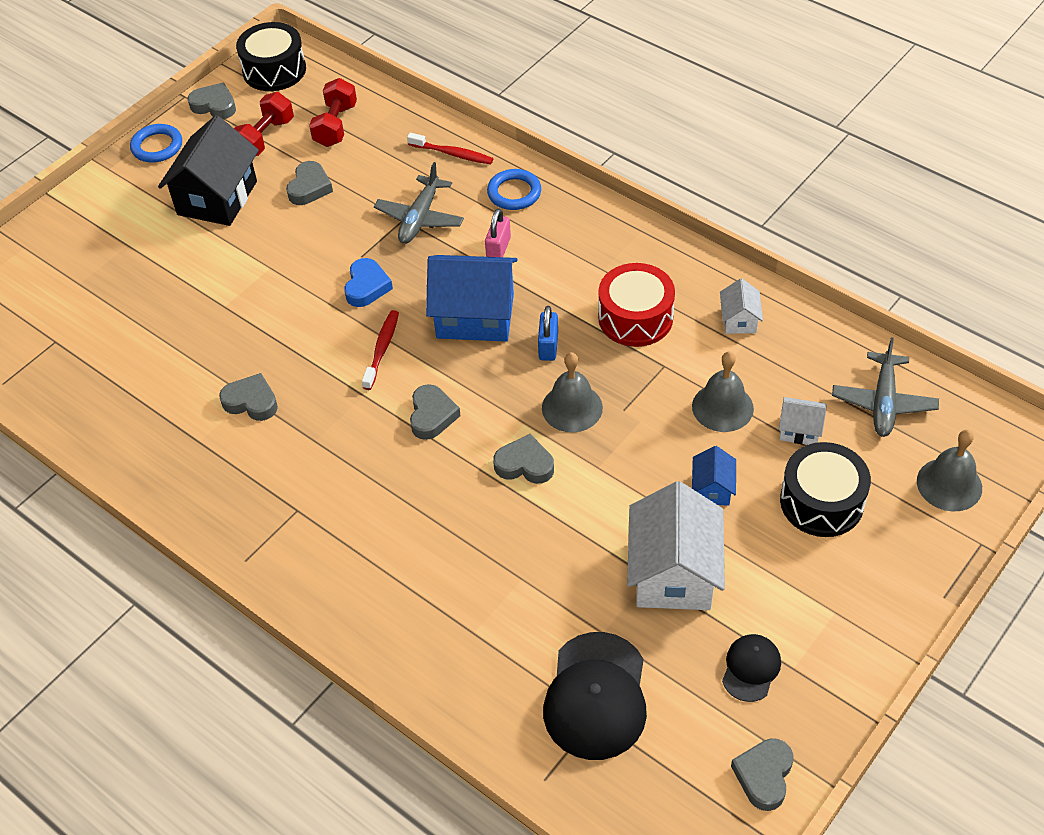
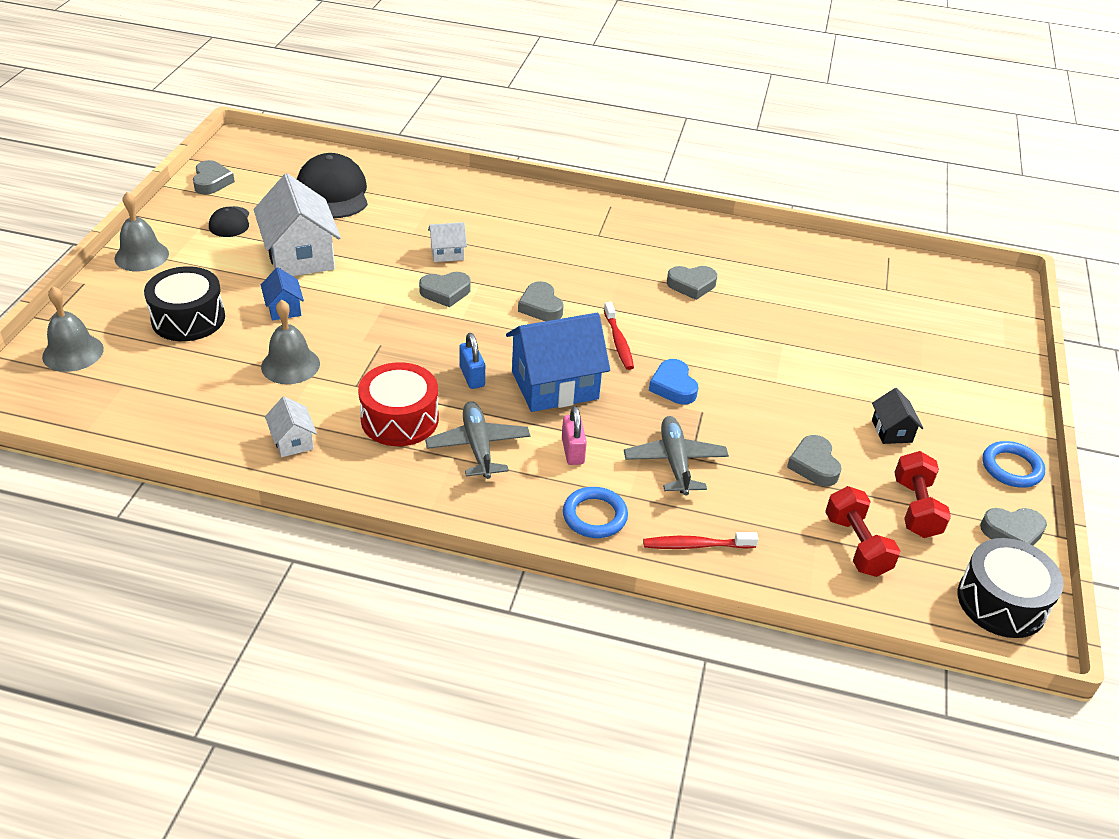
camera: 150 degrees right, 10 degrees down
(217, 198) = (891, 431): black house -> black house, size x0.48
(572, 407) = (426, 336): grey bell -> grey bell (141, 256)
(799, 430) = (214, 363): white house -> white house (447, 253)
(883, 402) = (135, 401): grey plane -> grey plane (478, 447)

